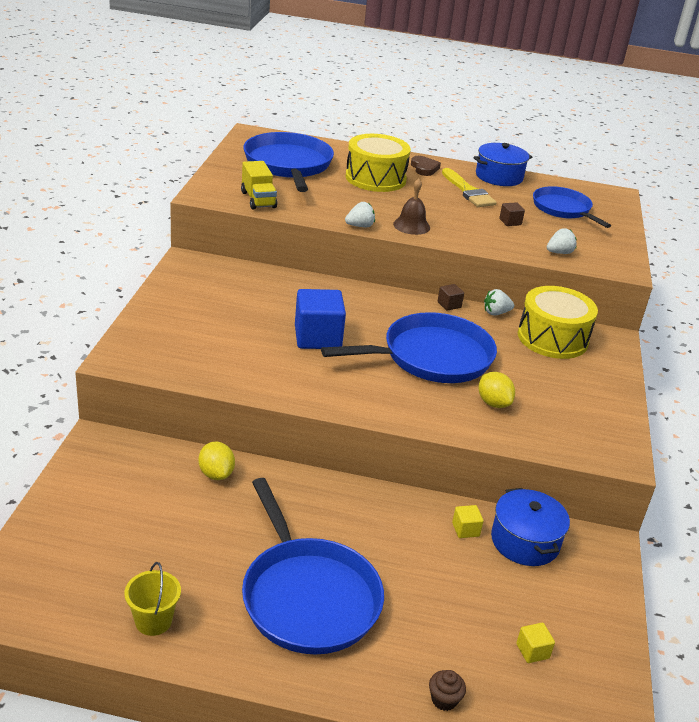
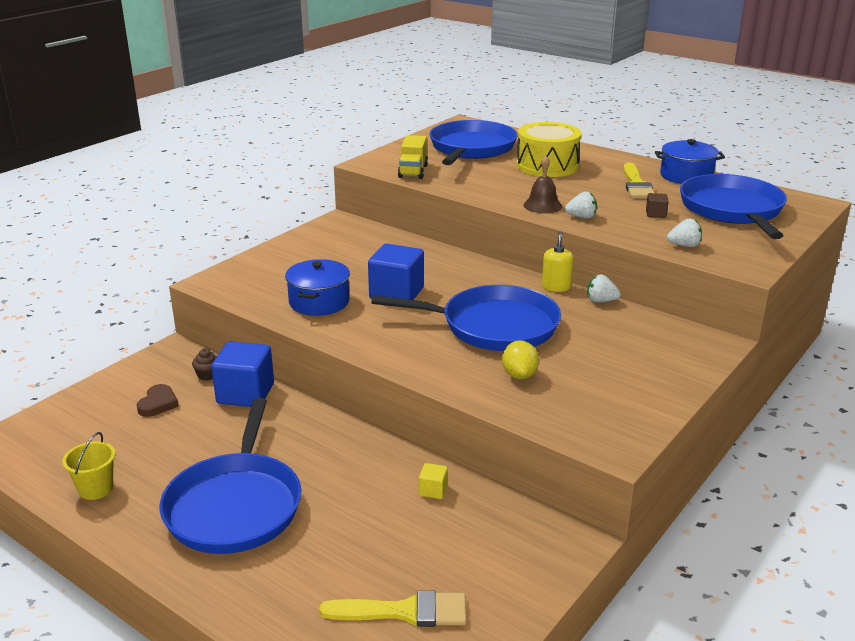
camera: 30 degrees right, 5 degrees down
(216, 474) = (245, 393): yellow lemon -> blue cube
(360, 226) = (488, 200): white strawberry -> white strawberry (581, 217)
(424, 168) = (608, 162): brown heart -> brown heart (158, 404)
(444, 700) = (279, 624): brown cupcake -> brown cupcake (207, 375)
(449, 305) = (556, 287): brown cube -> yellow soap dispenser
(525, 541) = (486, 515): blue pot -> blue pot (319, 302)
(532, 651) = (404, 611): yellow cube -> yellow brush
(552, 338) = (643, 332): yellow drum -> none
(563, 209) = (732, 210): blue pan -> blue pan, size x1.55

